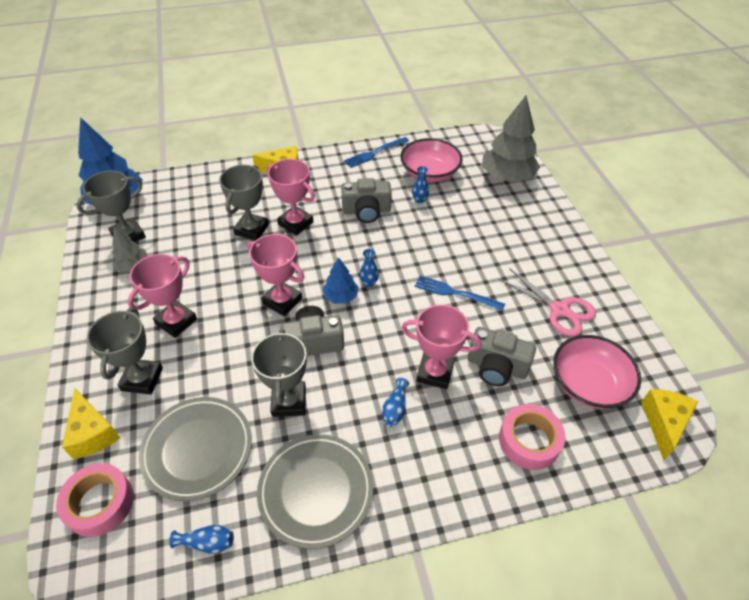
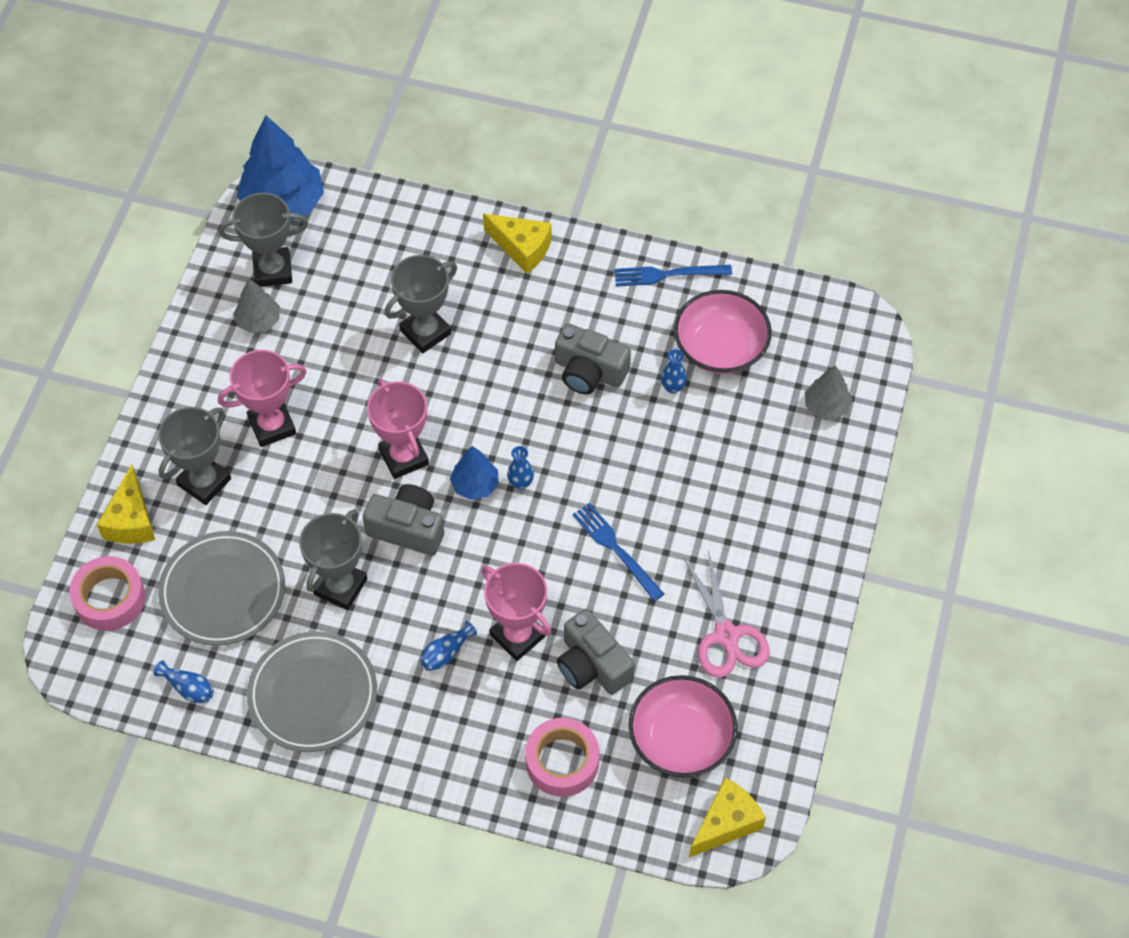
camera: 30 degrees right, 10 degrees up
(295, 223) = (485, 348): pink trophy -> none
(507, 177) = (826, 406): grey tree -> grey tree, size x0.52

